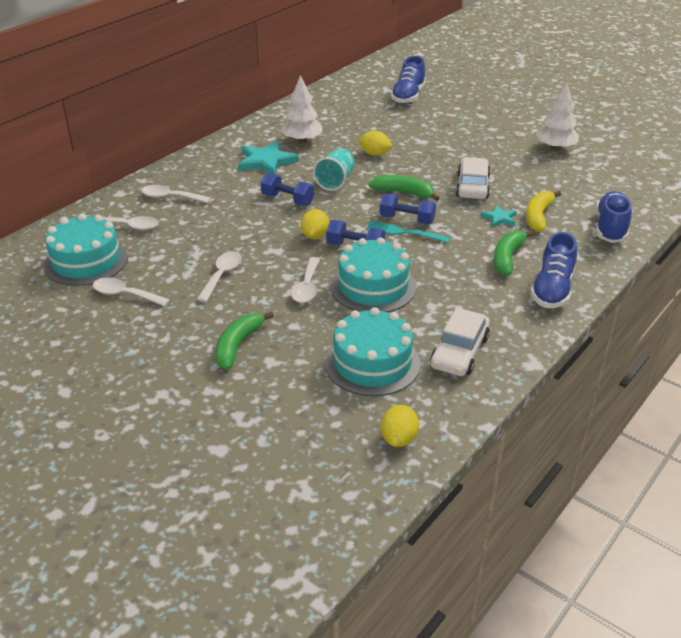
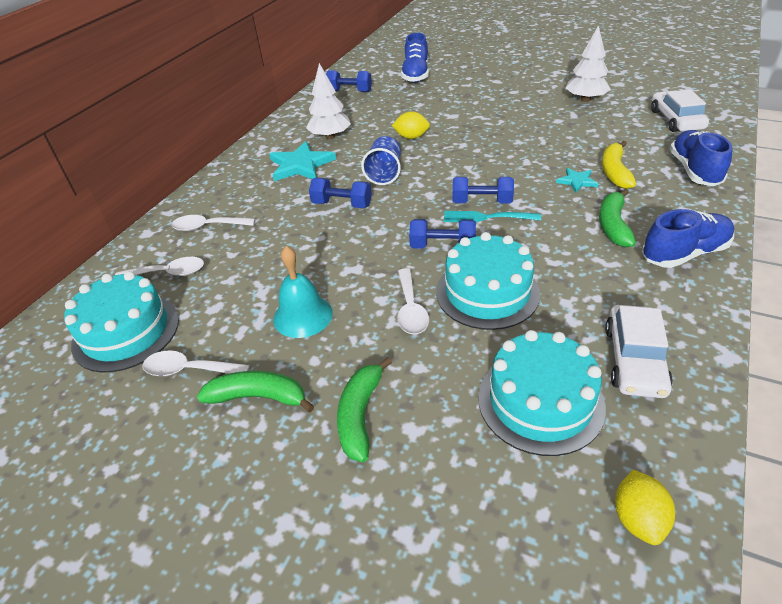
camera: 10 degrees left, 5 degrees up
(222, 275) = (303, 316): white spoon -> turquoise bell
(315, 236) = (391, 241): yellow lemon -> none
(335, 181) = (384, 173): turquoise cup -> blue cup
(338, 102) = (349, 91): none -> blue dumbbell
(403, 193) = (462, 173): green banana -> green banana (258, 397)
(472, 186) = (529, 152): white car -> white car (676, 120)
(552, 290) = (684, 254): blue shoe -> blue shoe turned 120 degrees counterclockwise

